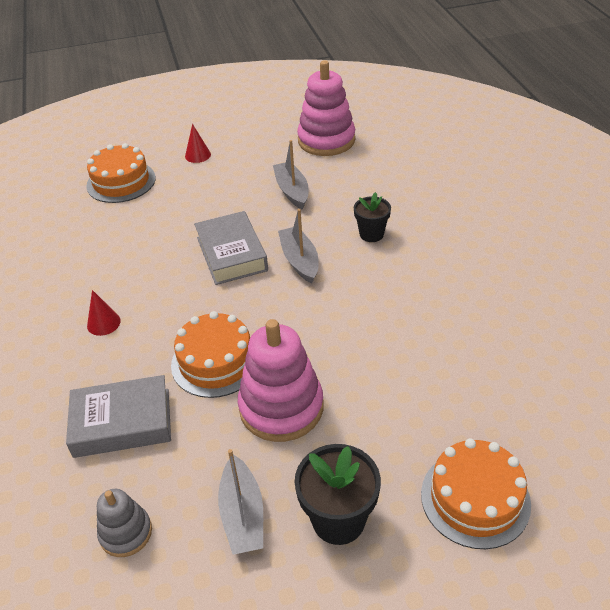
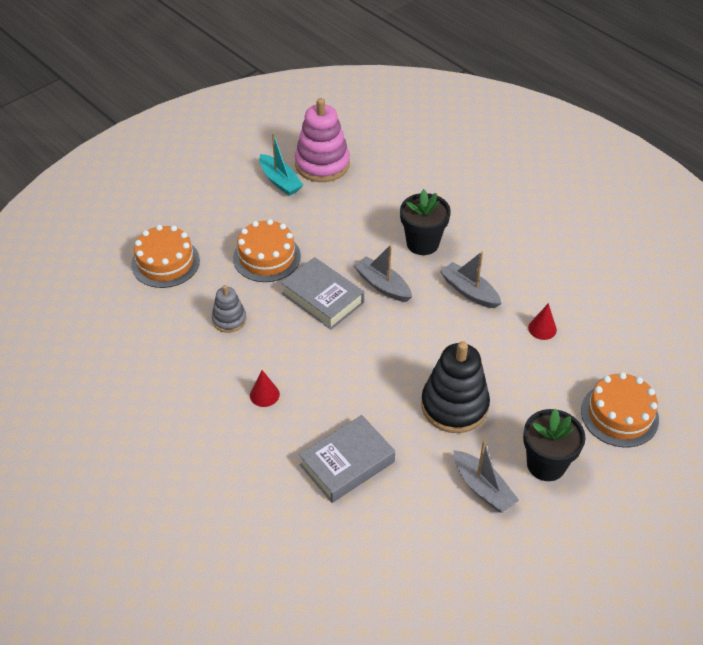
camera: 30 degrees left, 5 degrees up
(126, 533) = (414, 534): grey stacking toy -> grey stacking toy (229, 319)
(198, 155) = (216, 213): red cone -> red cone (542, 328)
(216, 362) = (381, 391): orange cake -> orange cake (267, 257)
(276, 144) = (280, 181): none -> turquoise boat
(281, 407) = (454, 406): pink stacking toy -> black stacking toy
(292, 191) = (329, 224): grey boat -> grey boat (469, 291)
(371, 234) = (422, 243): black flower pot -> black flower pot, size x1.55

